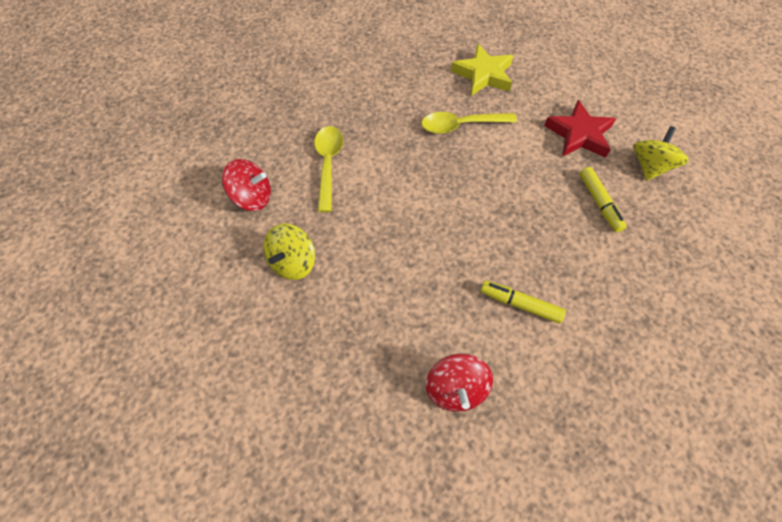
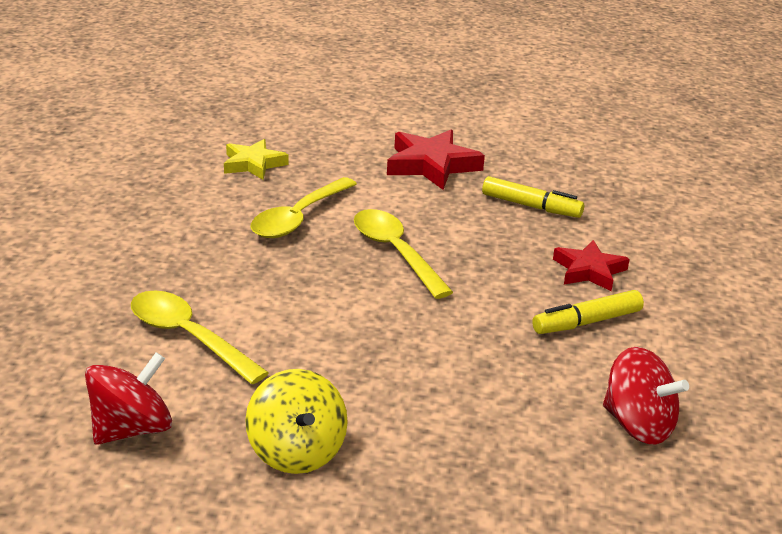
camera: 50 degrees left, 30 degrees down
(480, 181) = (395, 252): none -> yellow spoon
(483, 75) = (253, 164): yellow star -> yellow star, size x0.67
(570, 272) = (589, 271): none -> red star
(649, 166) = (530, 157): yellow spinning top -> none

